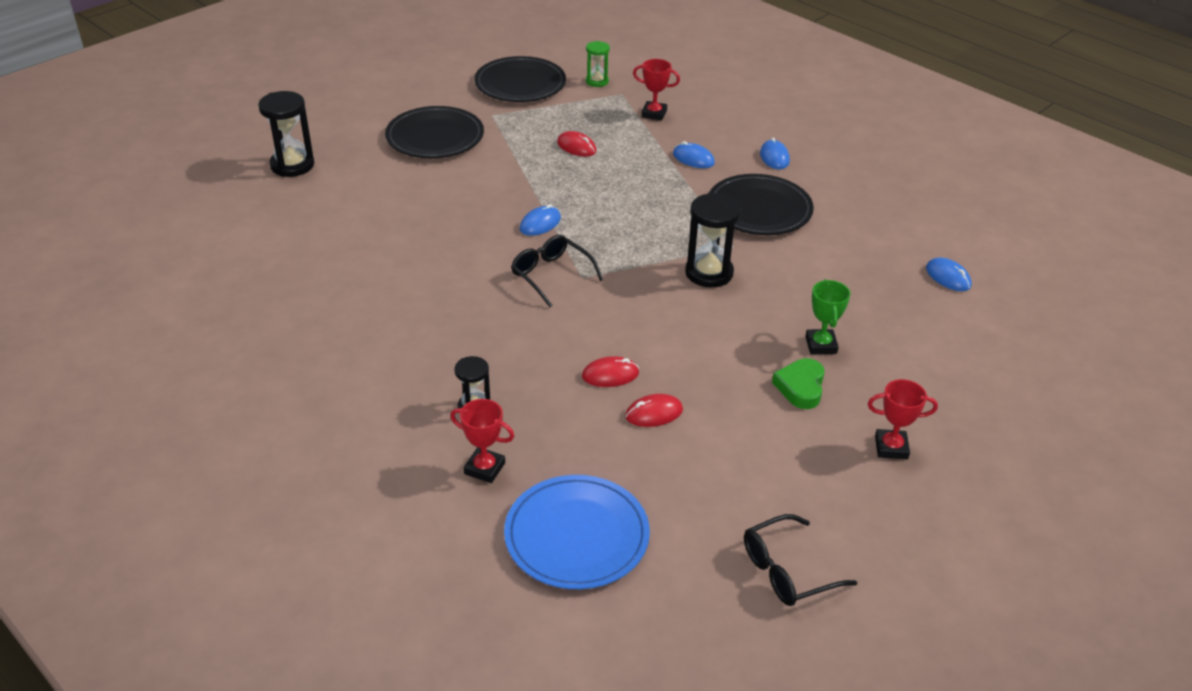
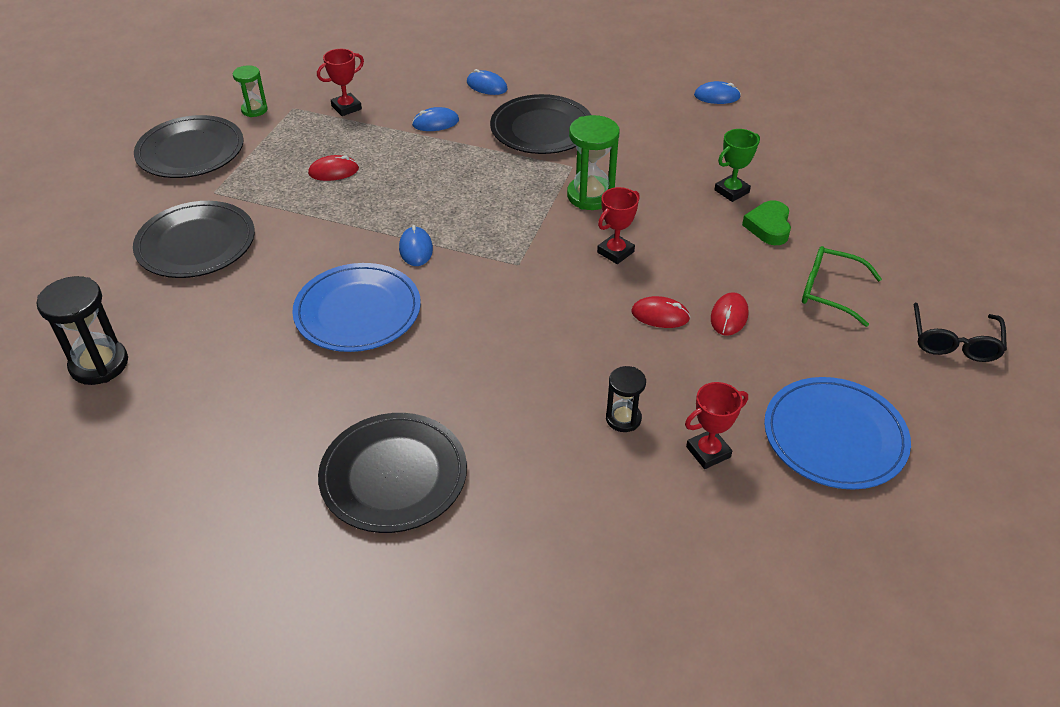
camera: 50 degrees left, 5 degrees up
(314, 327) = (393, 475): none -> black plate
(447, 233) = (358, 311): none -> blue plate
(551, 275) = (495, 280): black glasses -> none
(610, 375) = (660, 315): red mouse -> red mouse turned 75 degrees clockwise
(709, 273) = (590, 196): black hourglass -> green hourglass
(759, 460) = (829, 291): none -> green glasses
(800, 387) = (768, 227): green heart -> green heart turned 45 degrees clockwise
(821, 345) = (731, 191): green trophy -> green trophy turned 75 degrees counterclockwise
(891, 447) = (868, 223): red trophy -> red trophy (615, 252)

